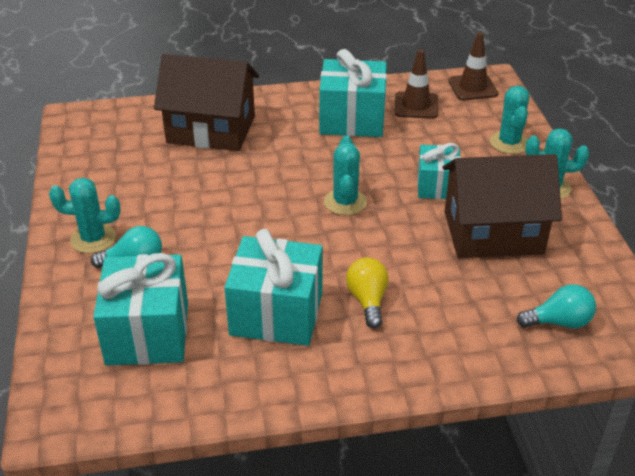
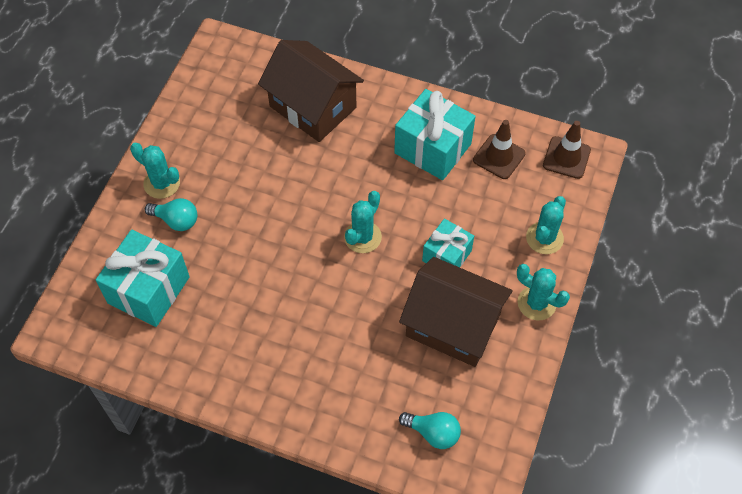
camera: 30 degrees right, 20 degrees up
(276, 314) = (241, 318): turquoise gift -> none
(368, 300) = (312, 340): yellow light bulb -> none

